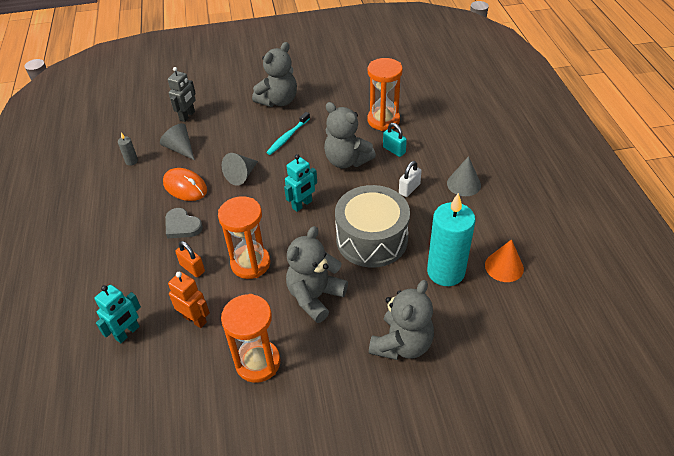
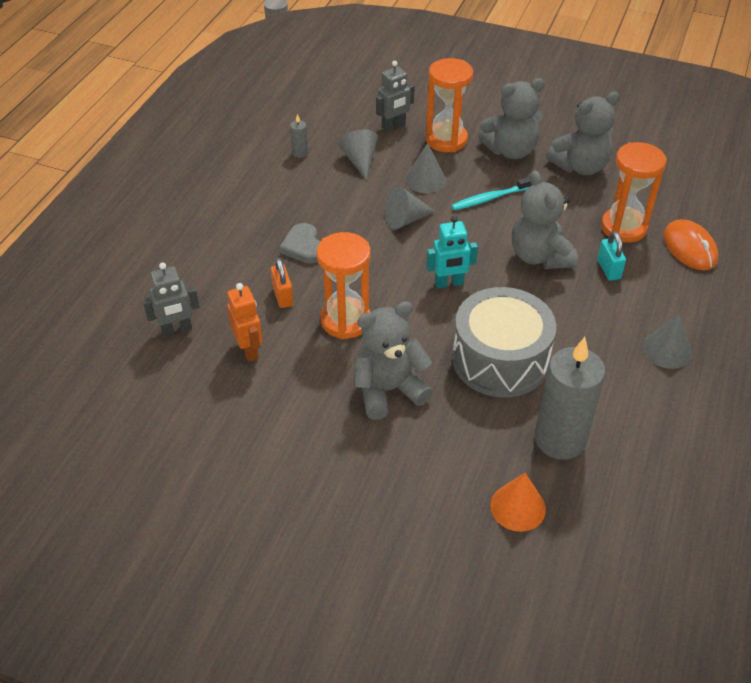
camera: 30 degrees right, 0 degrees up
(127, 333) = (177, 330): turquoise robot -> grey robot
(185, 187) = (336, 205): orange mouse -> orange mouse (689, 248)
(236, 143) = (425, 180): none -> grey cone
(258, 362) = (280, 426): orange hourglass -> orange hourglass (446, 140)
(402, 344) = (445, 490): grey teddy bear -> grey teddy bear (580, 166)
(409, 189) = (591, 324): white padlock -> none
(445, 272) = (560, 439): turquoise candle -> grey candle
(504, 267) = (638, 470): orange cone -> orange cone (518, 507)

